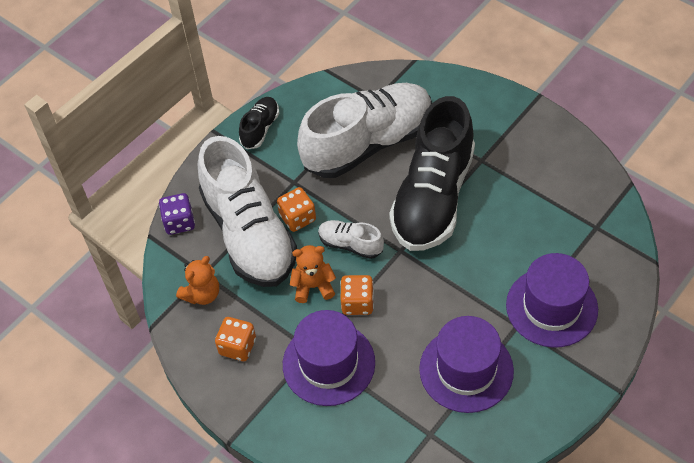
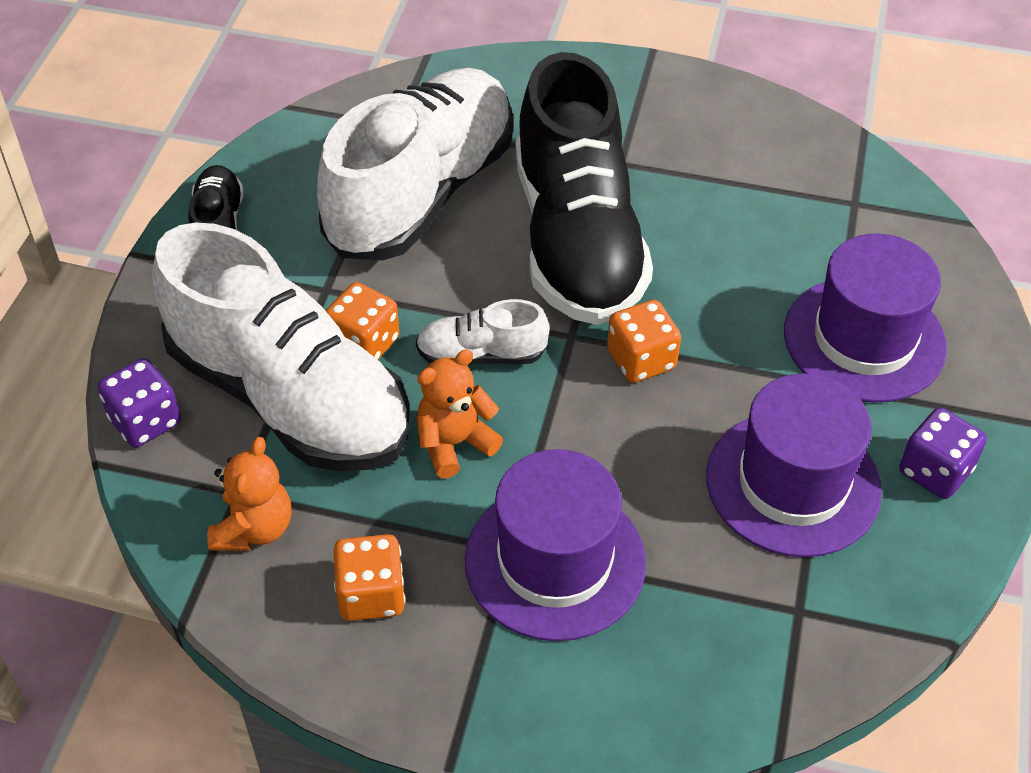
camera: 30 degrees left, 5 degrees down
(357, 303) = (547, 443): orange dice -> orange dice (641, 360)
(543, 391) = (934, 471): none -> purple dice

